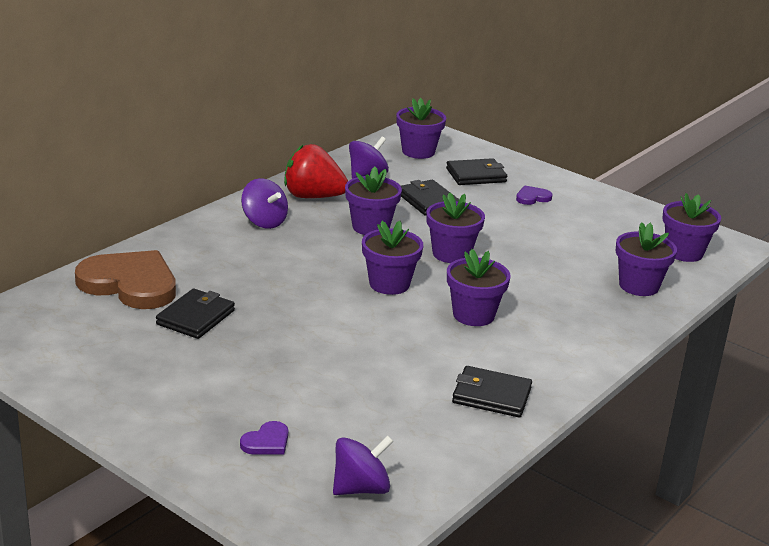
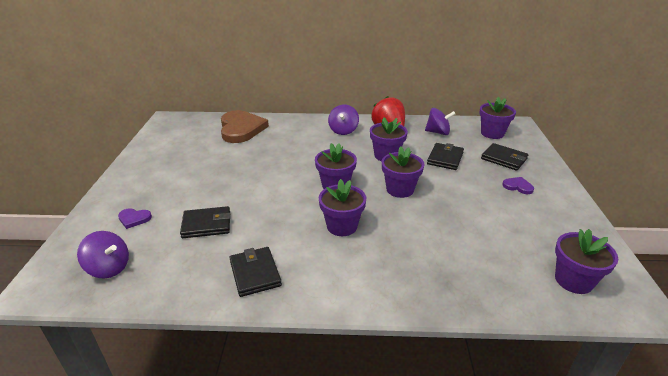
camera: 55 degrees right, 5 degrees up
(195, 317) = (231, 153): black wallet -> black wallet (206, 225)
(639, 286) = (485, 278): purple flower pot -> none

